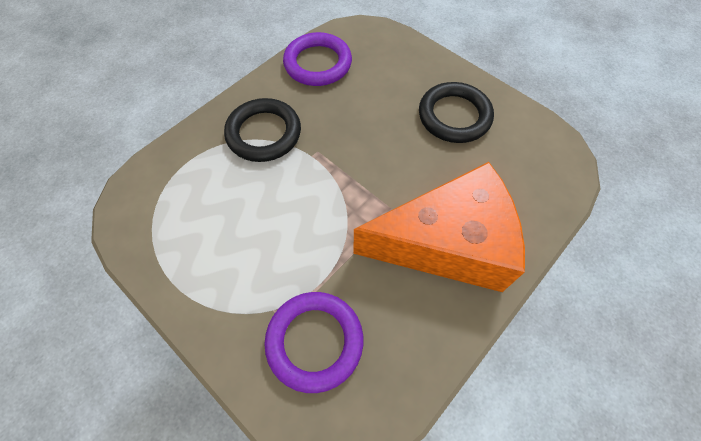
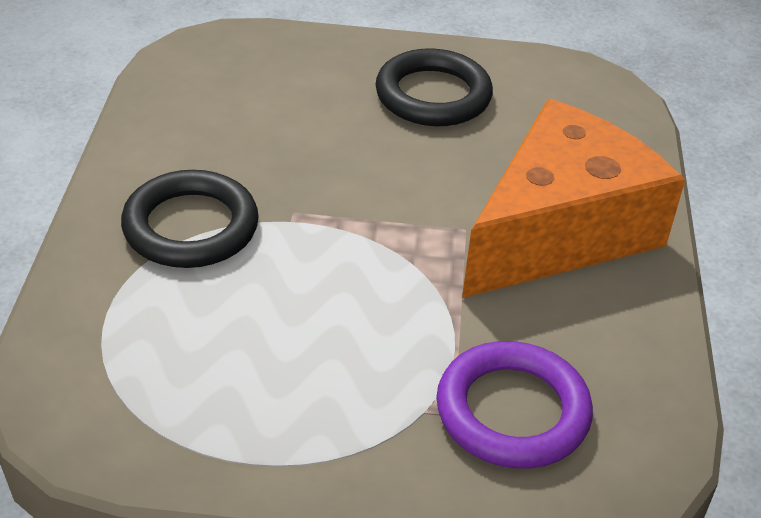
camera: 40 degrees left, 20 degrees down
(318, 63) = (180, 110): purple ring -> none

